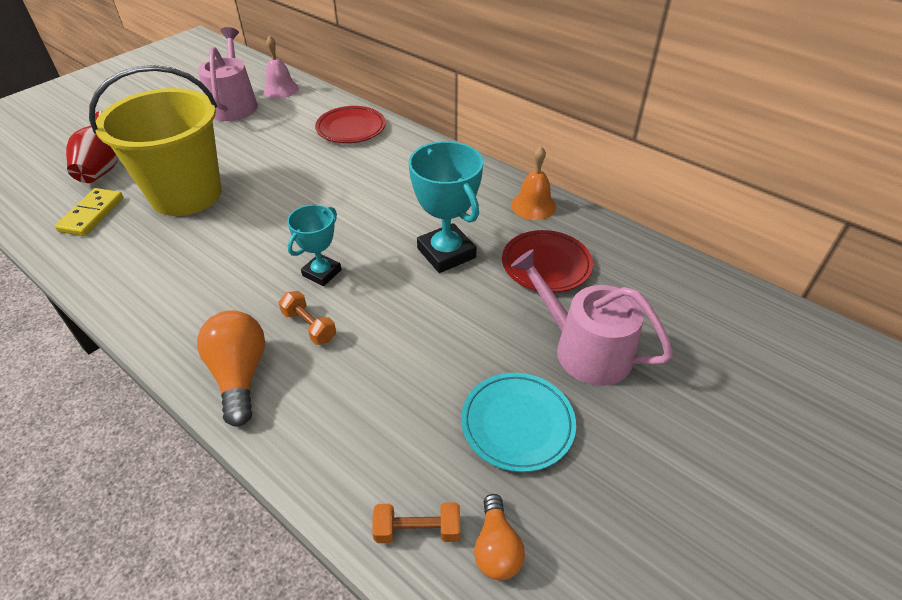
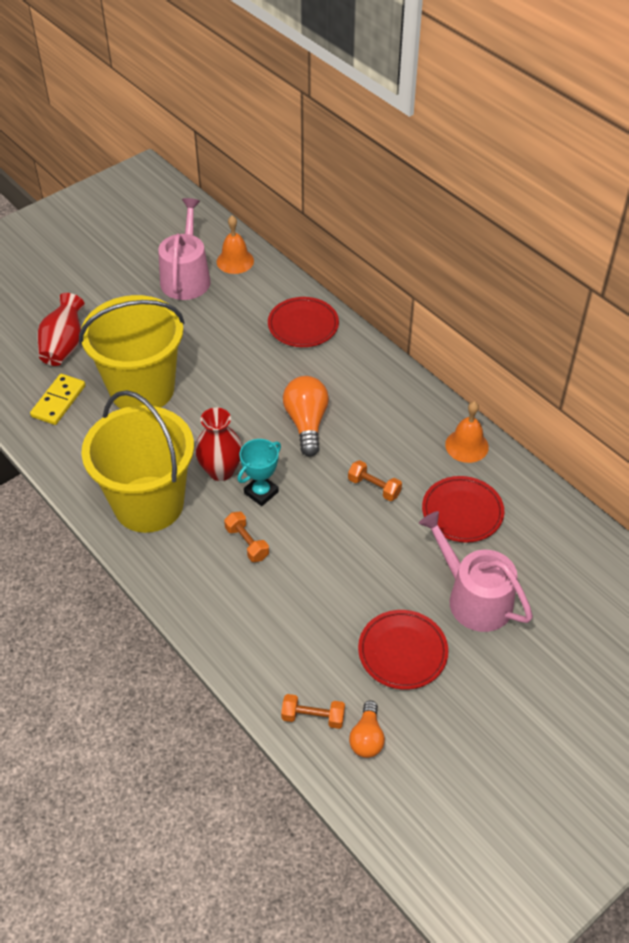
camera: 10 degrees right, 5 degrees up
(190, 300) = (148, 504): none -> yellow bucket
(240, 375) = (189, 578): orange light bulb -> orange light bulb (306, 423)
(274, 257) = (221, 471): none -> red vase
(281, 89) = (235, 261): pink bell -> orange bell
(446, 253) = (374, 487): turquoise trophy -> orange dumbbell
(517, 424) = (402, 652): turquoise plate -> red plate

